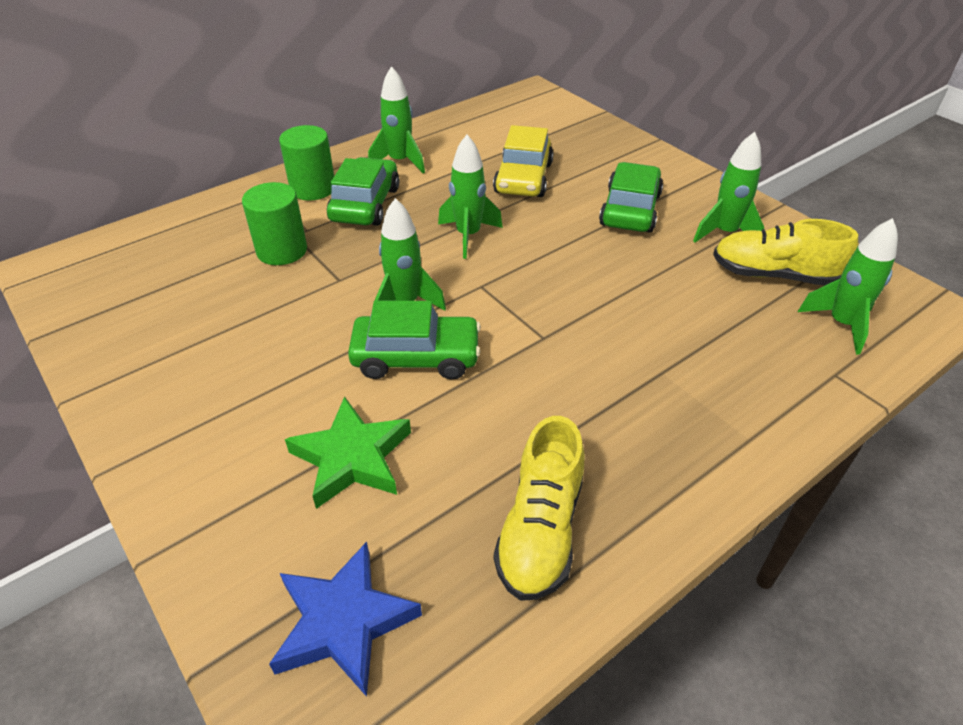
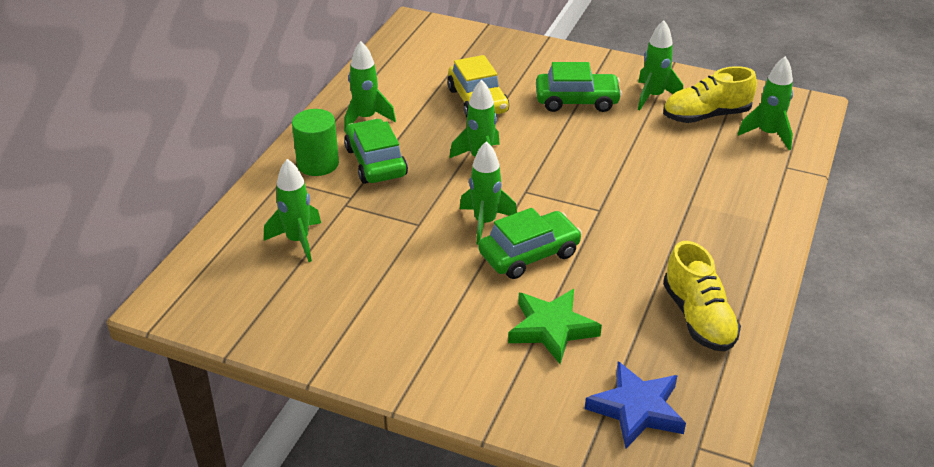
camera: 30 degrees left, 5 degrees down
(216, 253) = (298, 241): none -> green rocket
(282, 250) = (349, 220): green cylinder -> none
(630, 210) = (577, 100): green car -> green car turned 105 degrees clockwise

